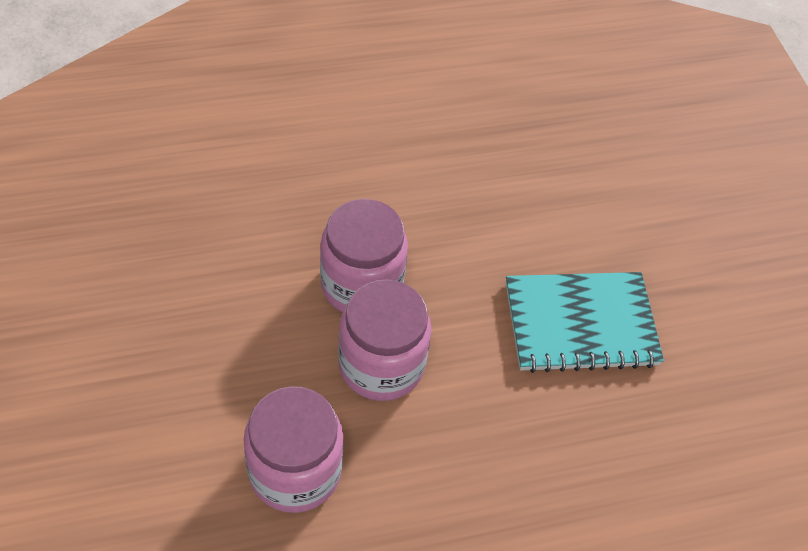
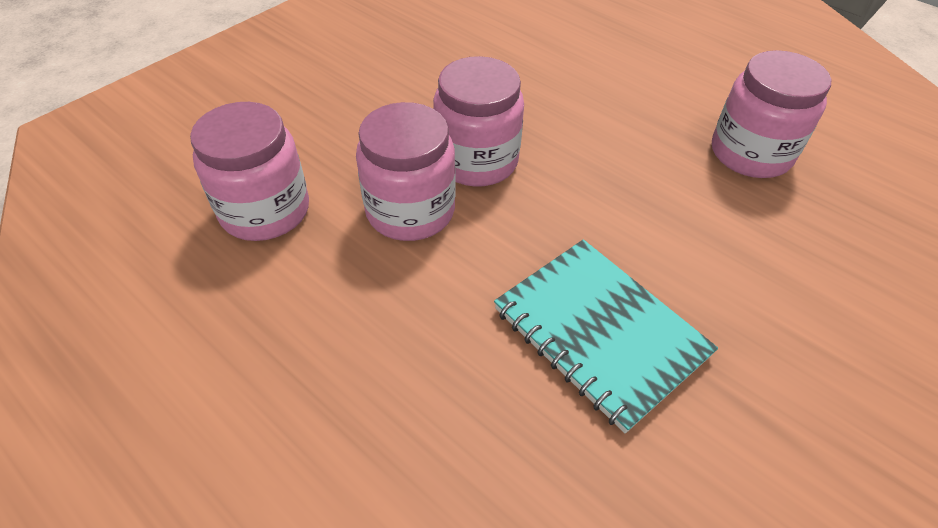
camera: 60 degrees right, 5 degrees down
(495, 116) = (750, 153): none -> pink jar

